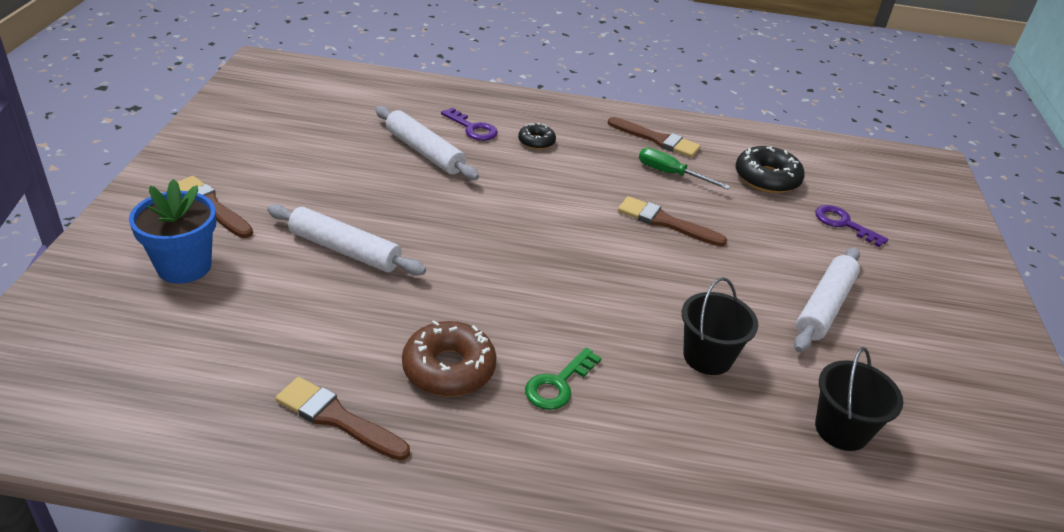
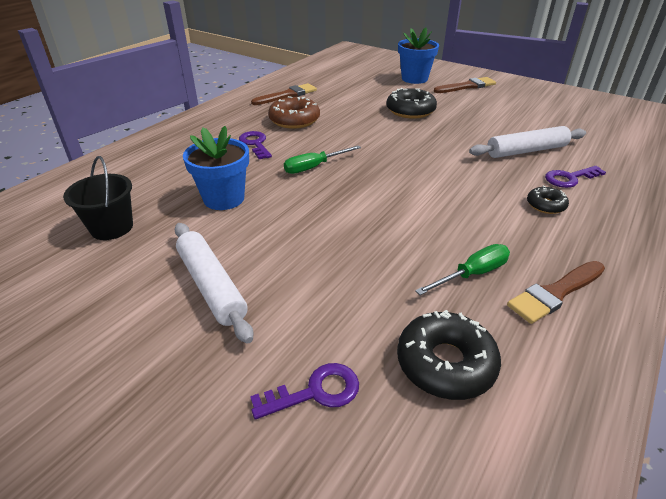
camera: 120 degrees right, 0 degrees up
(345, 250) = (410, 111): white rolling pin -> black donut
(558, 384) = (255, 144): green key -> purple key
(579, 302) = (314, 167): none -> green screwdriver
(665, 222) = (386, 237): brown brush -> none
(707, 357) = (224, 198): black bucket -> blue flower pot

